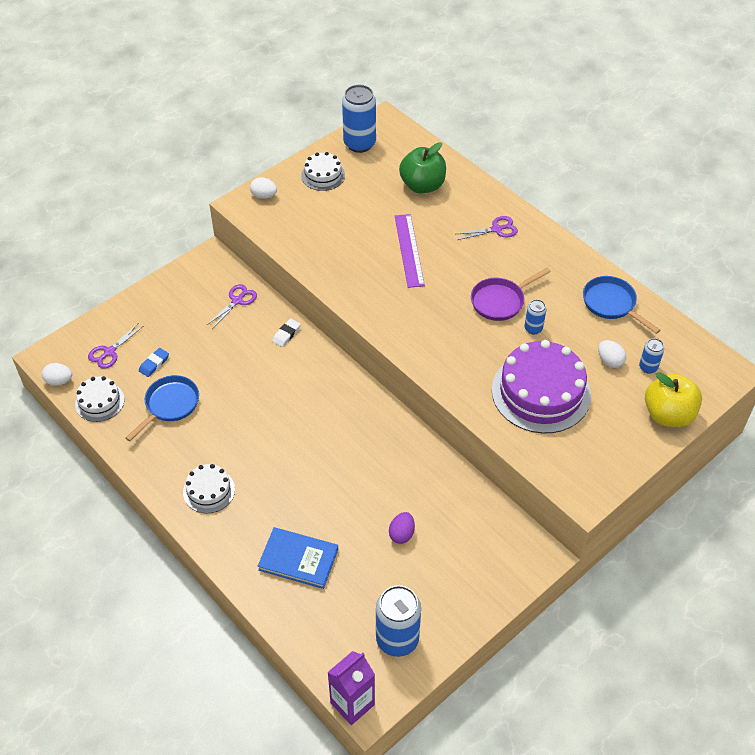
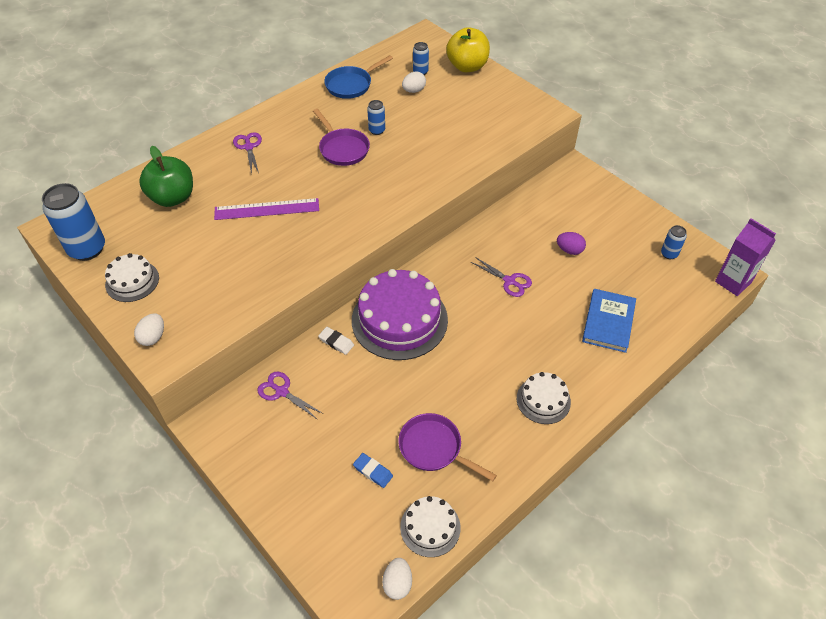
camera: 90 degrees left, 0 degrees up
(109, 352) = (352, 526): purple scissors -> purple scissors (509, 281)
(170, 405) = (434, 448): blue pan -> purple pan
(397, 639) = (669, 254): blue can -> blue can, size x0.50
(541, 392) = (448, 130): purple cake -> purple cake (399, 320)

